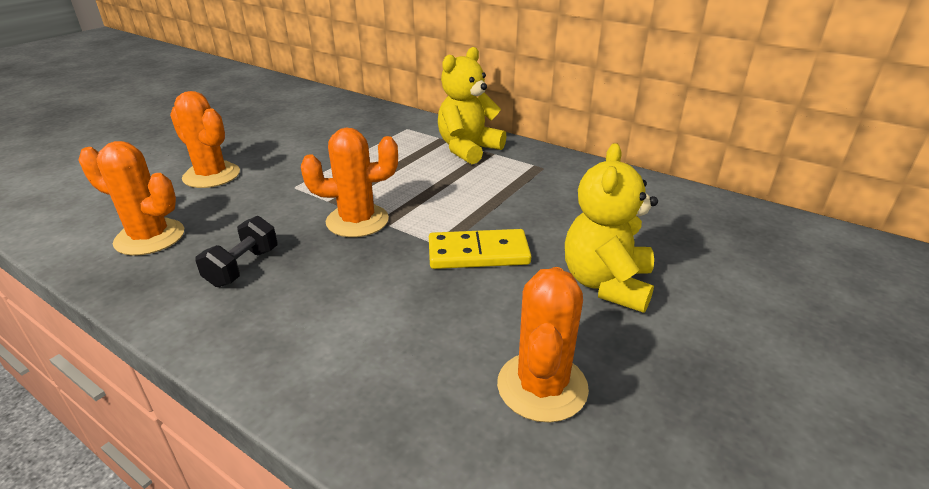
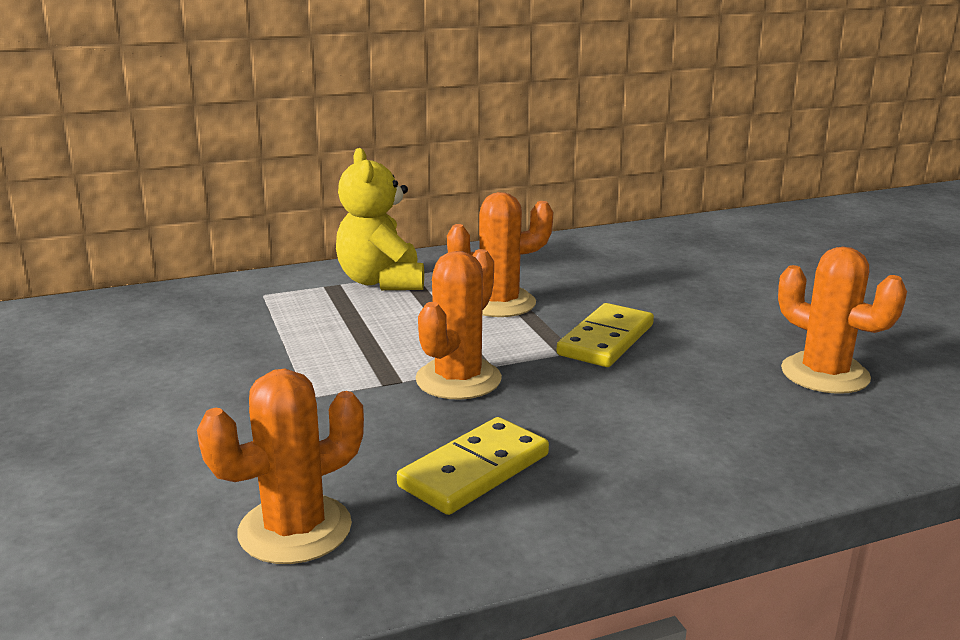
camera: 55 degrees left, 10 degrees down
(211, 175) = (164, 448): orange cactus -> orange cactus (499, 303)
(243, 267) = (474, 470): black dumbbell -> yellow domino
(606, 284) = (713, 308): yellow teddy bear -> none

